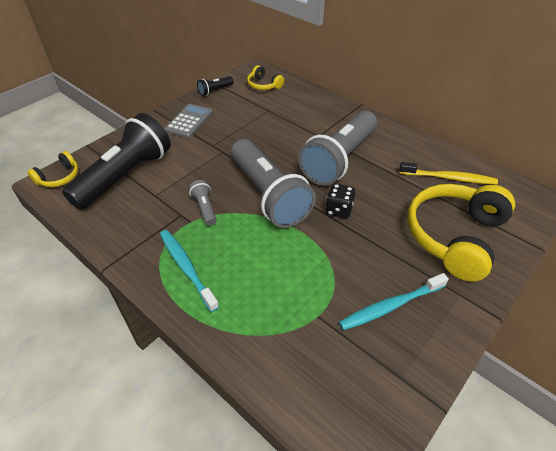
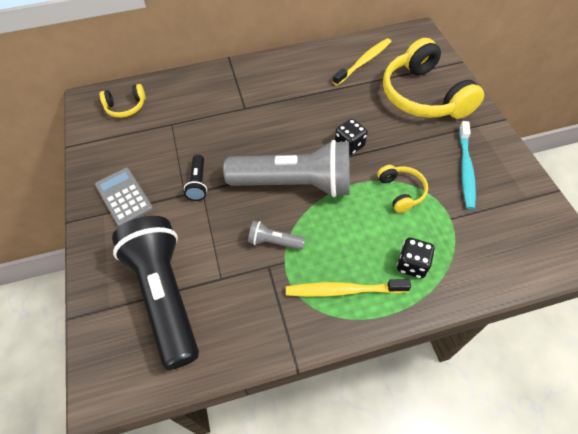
camera: 55 degrees left, 10 degrees up
(59, 177) = (106, 370): yellow headphones -> yellow headphones (401, 192)
(187, 268) = (344, 290): turquoise toothbrush -> yellow toothbrush
(215, 91) = (91, 150): black flashlight -> black flashlight (198, 183)
(243, 305) = (412, 264): none -> black dice
(339, 160) = (289, 112): grey flashlight -> none

